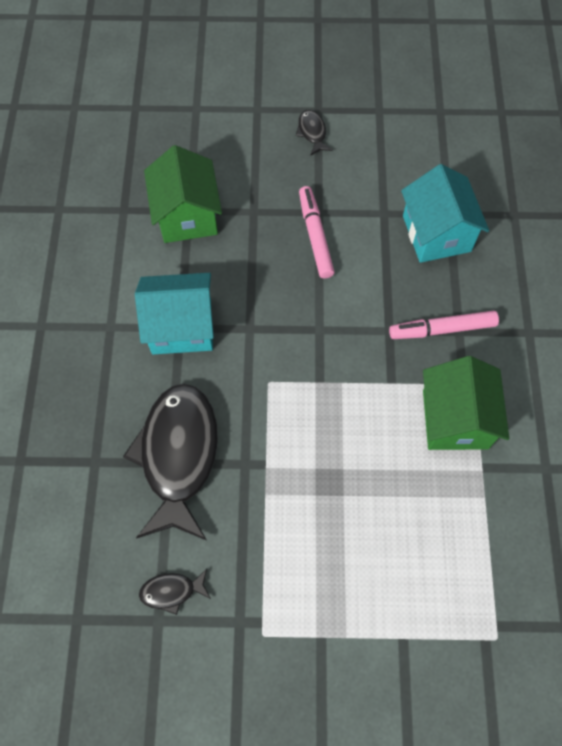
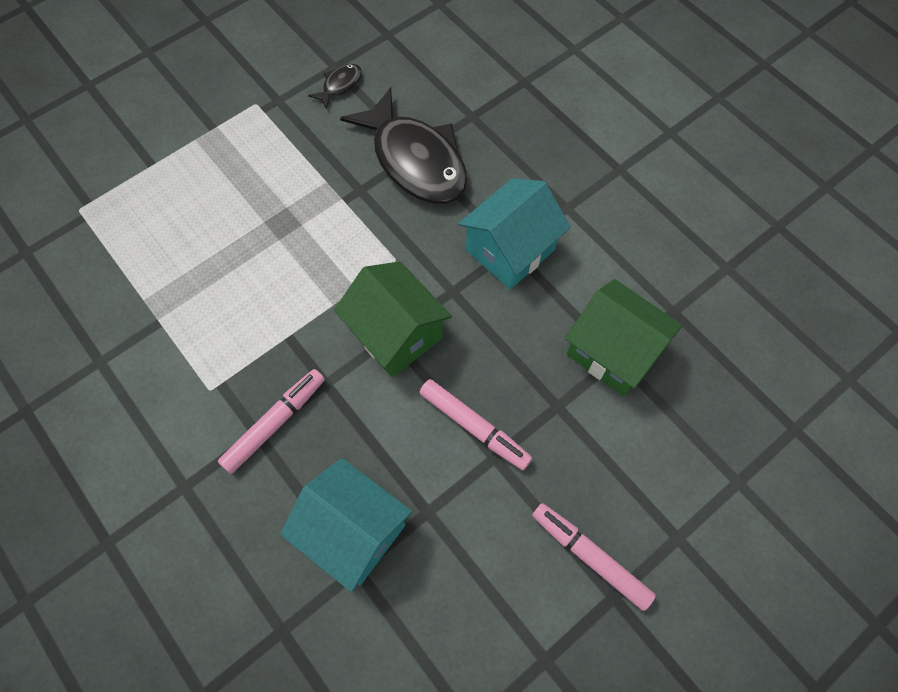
camera: 140 degrees right, 0 degrees up
(312, 132) = (590, 556): black fish -> pink marker
(455, 419) = (208, 345): green house -> green house (396, 333)

